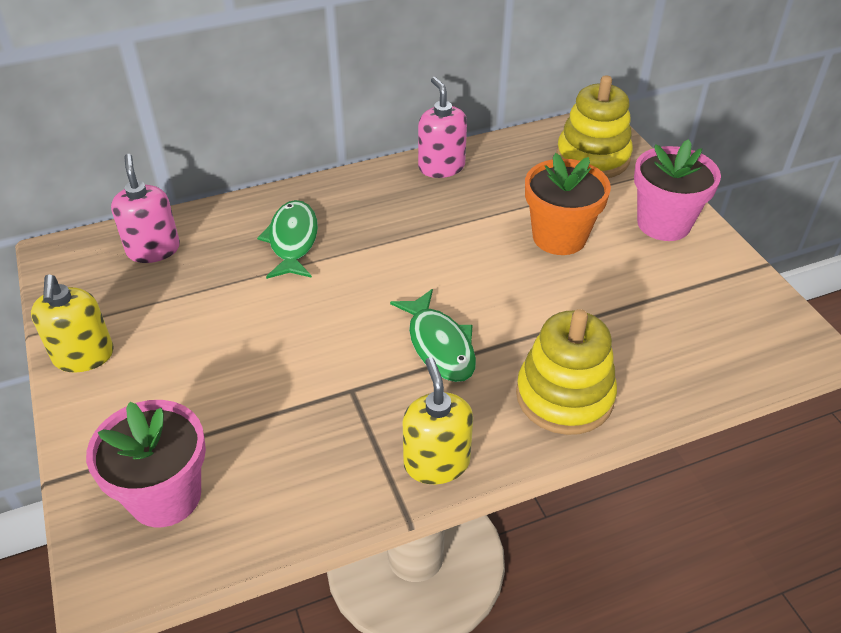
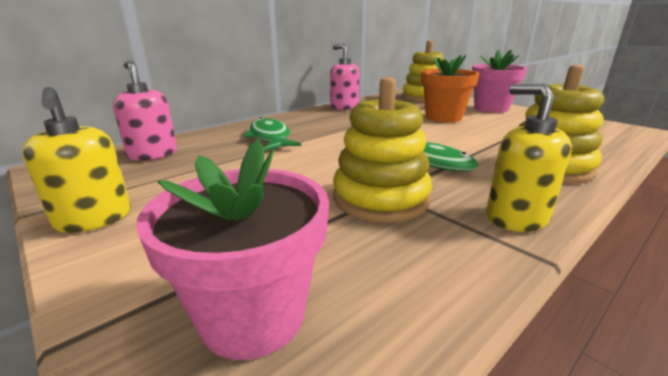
camera: 20 degrees left, 20 degrees down
(335, 398) = (380, 199): none -> yellow stacking toy

